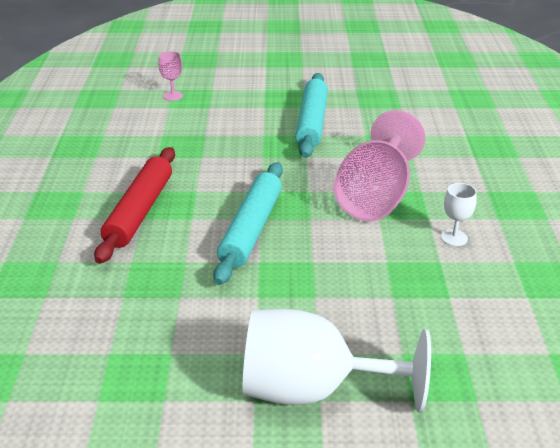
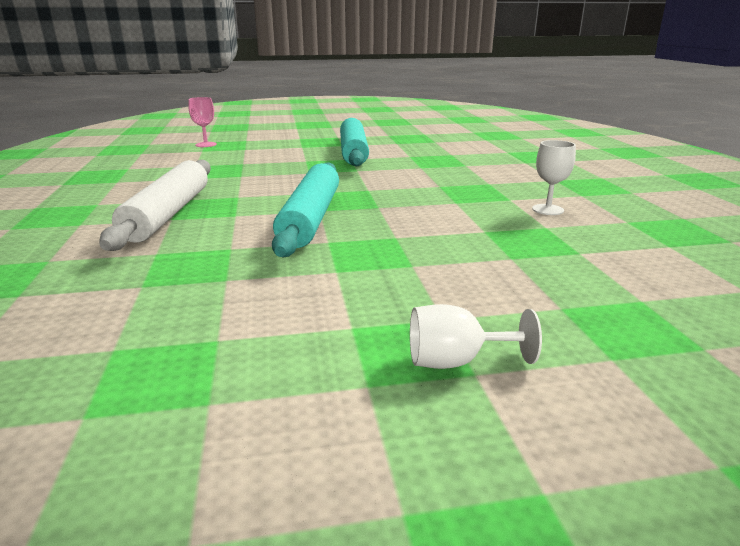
camera: 10 degrees left, 10 degrees down
(139, 211) = (168, 214): red rolling pin -> white rolling pin
(312, 390) = (456, 361): white goblet -> white goblet, size x0.42
(375, 197) = (443, 189): pink goblet -> none

